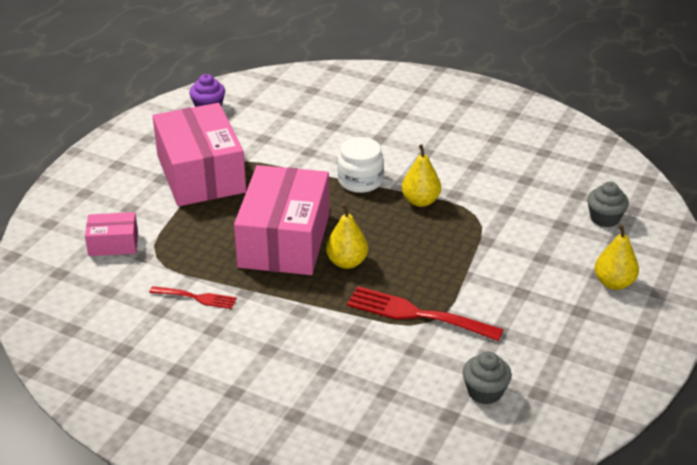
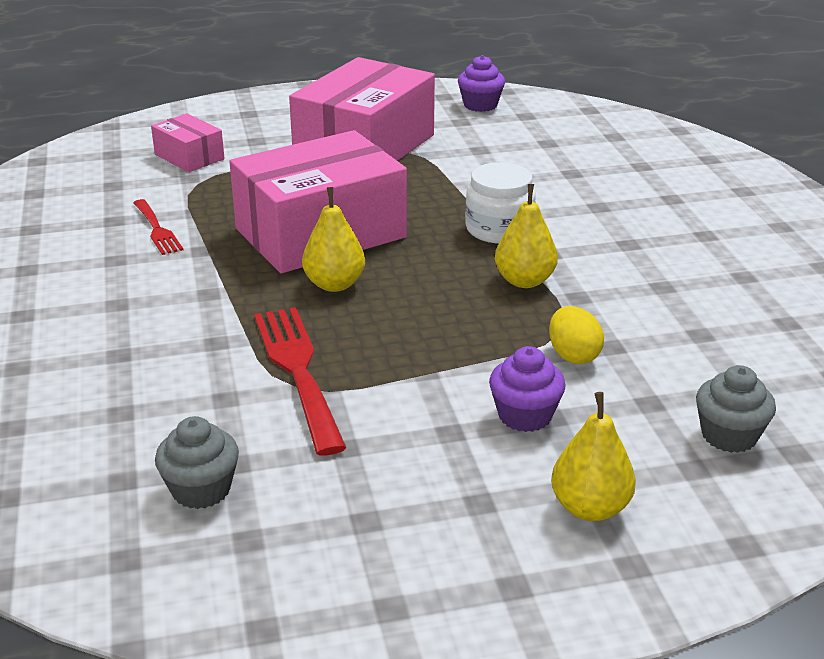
camera: 50 degrees right, 5 degrees down
(501, 224) = (573, 355): none -> yellow egg
(532, 264) = (525, 415): none -> purple cupcake

